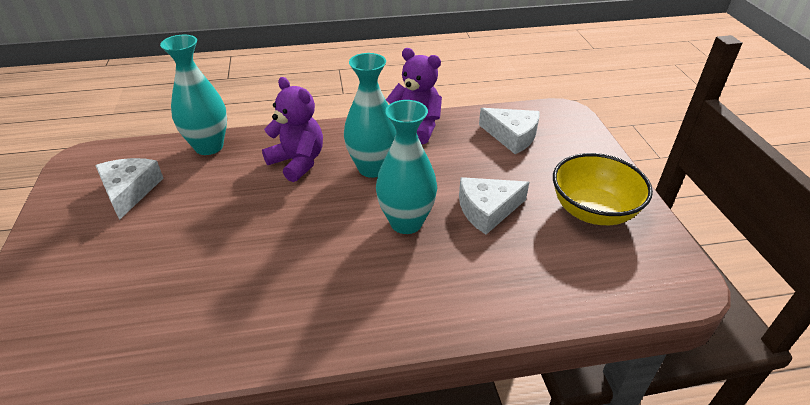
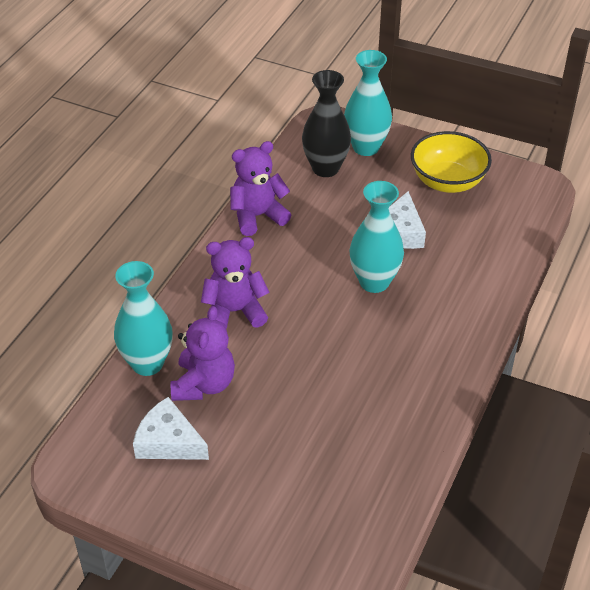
camera: 55 degrees left, 5 degrees up
(204, 181) = (204, 384): none -> purple teddy bear
(372, 168) = (289, 269): turquoise vase -> turquoise vase (366, 147)
(512, 136) = (325, 168): white cheese -> black vase

